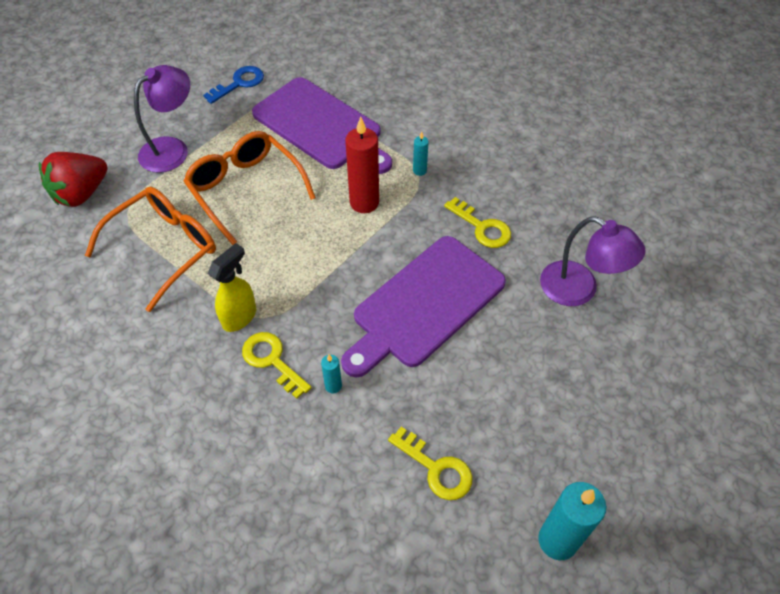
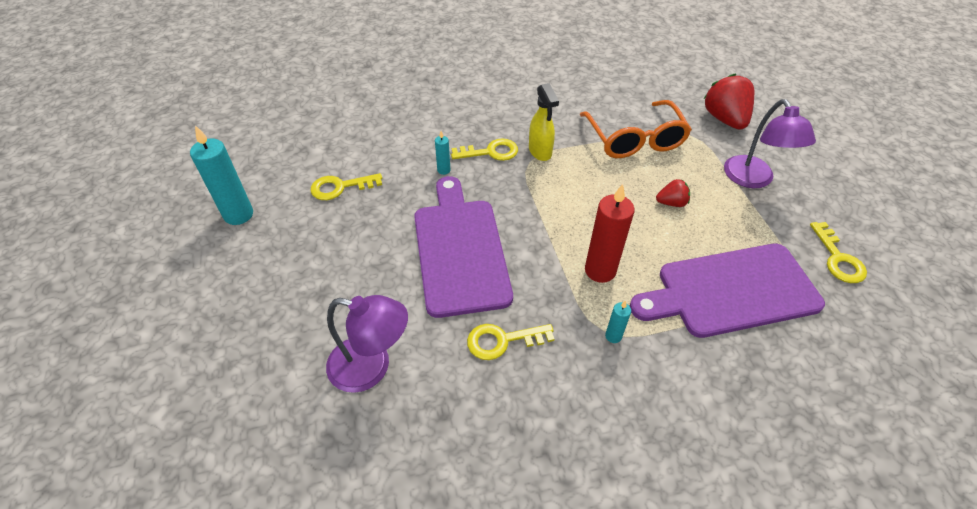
camera: 125 degrees right, 5 degrees down
(239, 83) = (838, 258): blue key -> yellow key
(245, 189) = (671, 203): orange glasses -> red strawberry
(579, 290) = (371, 367): purple lamp -> purple lamp turned 150 degrees counterclockwise

